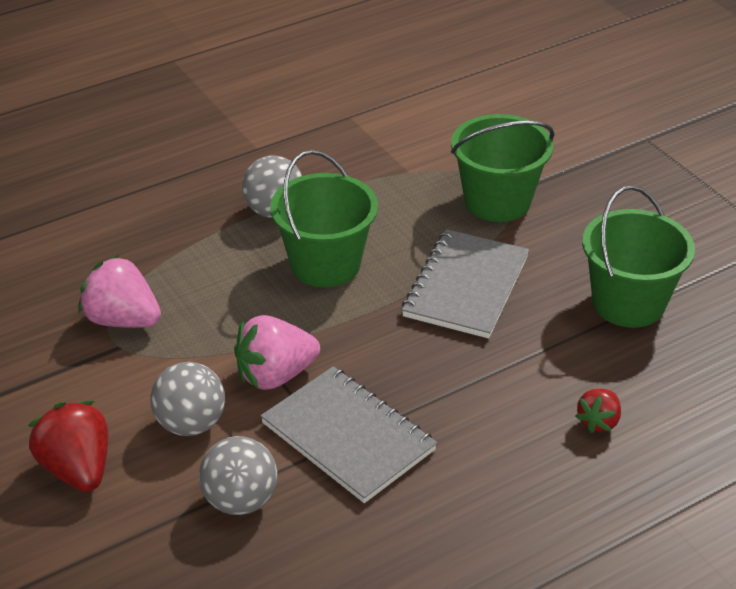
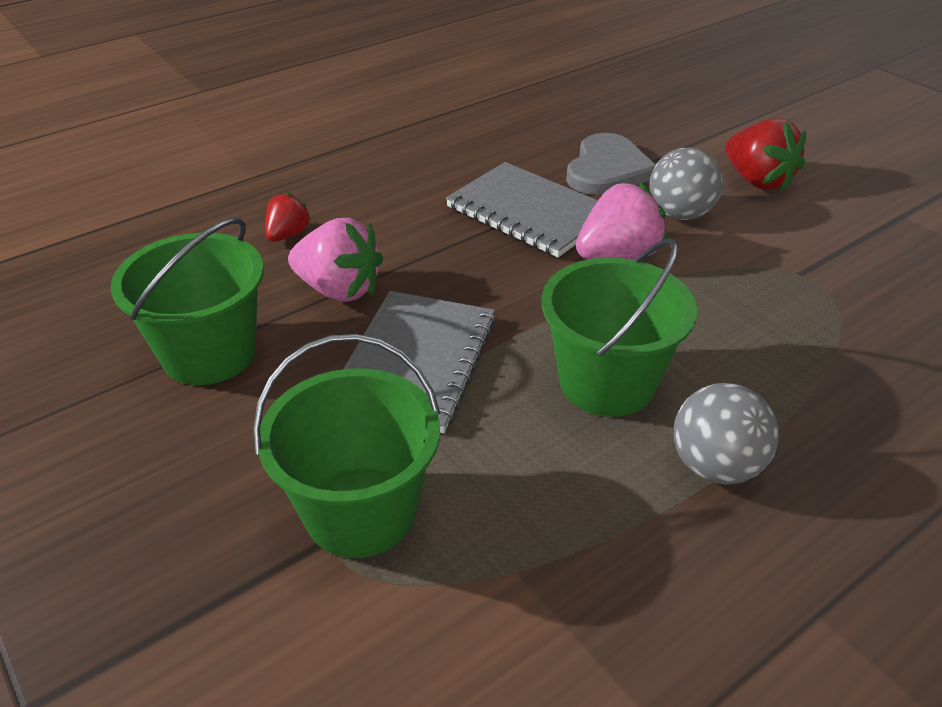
camera: 175 degrees right, 0 degrees up
(122, 320) = (817, 299): pink strawberry -> pink strawberry (339, 290)
(240, 501) = (607, 169): grey ball -> grey heart

